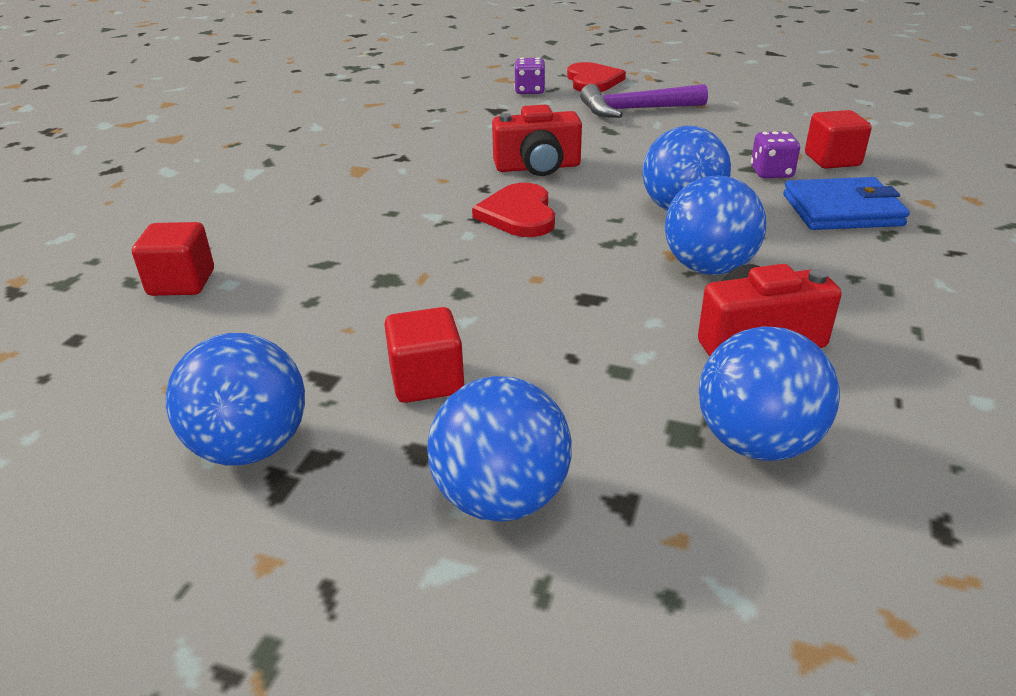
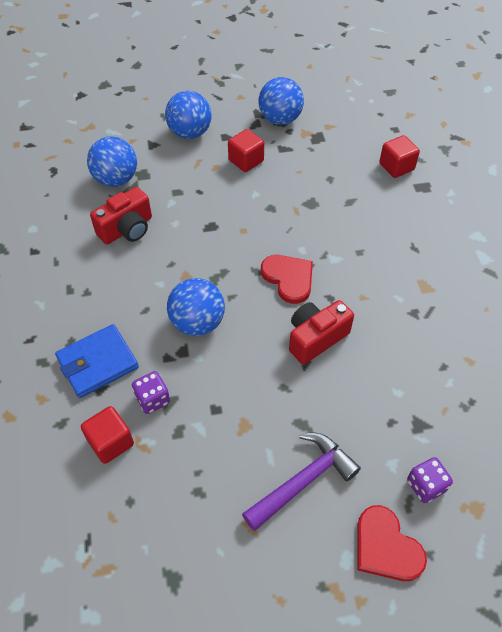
camera: 150 degrees right, 20 degrees up
(708, 268) = (163, 271): blue ball -> none

